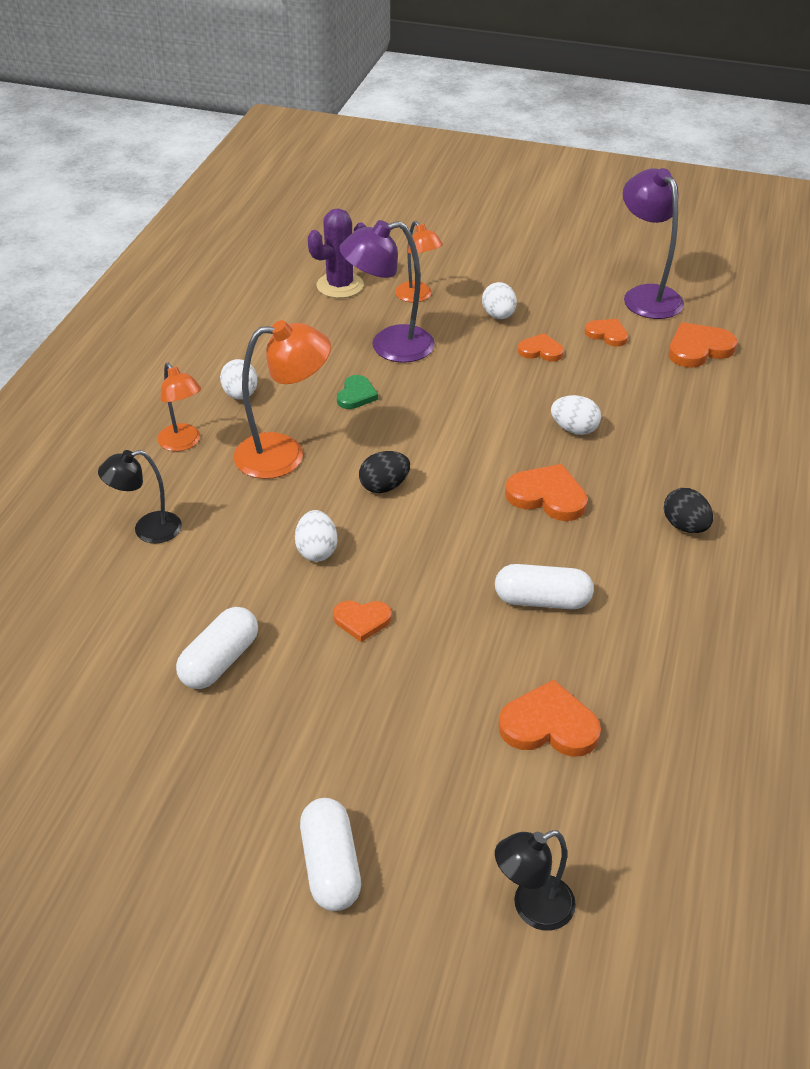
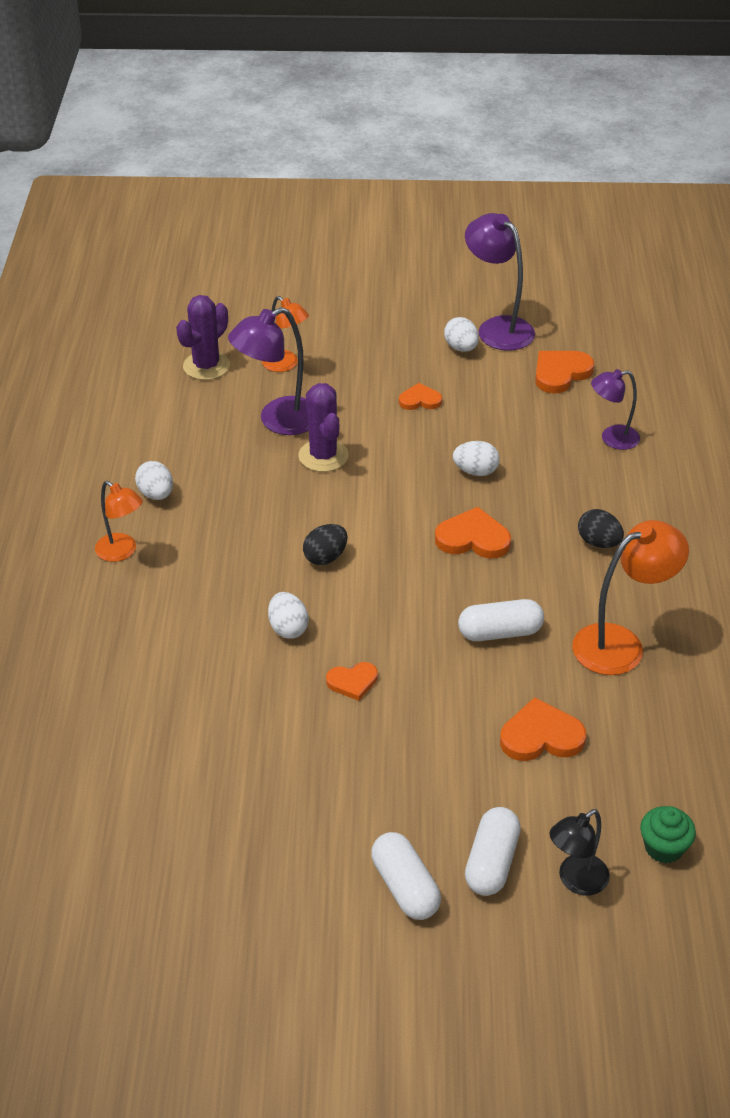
camera: 15 degrees left, 0 degrees up
(147, 530) = (125, 640): black lamp -> none
(220, 661) = (242, 743): white capsule -> white capsule (491, 862)
(284, 454) = (222, 544): orange lamp -> orange lamp (621, 644)
(356, 395) = (266, 474): green heart -> none
(421, 387) = (323, 456): none -> purple cactus
(498, 315) = (369, 371): white egg -> white egg (461, 348)
(607, 334) = (475, 373): orange heart -> none
(652, 892) = (663, 847): none -> green cupcake
(734, 422) = (612, 438): none -> purple lamp

